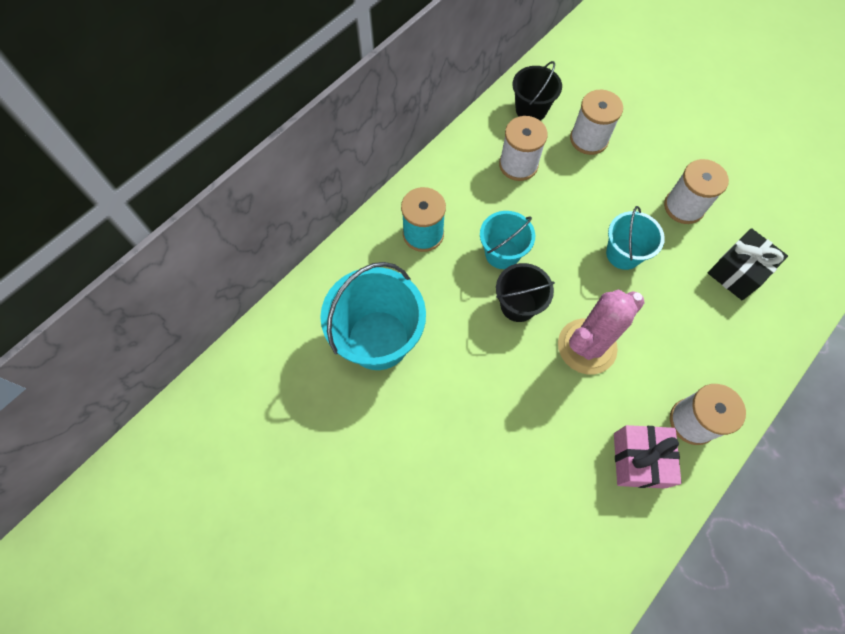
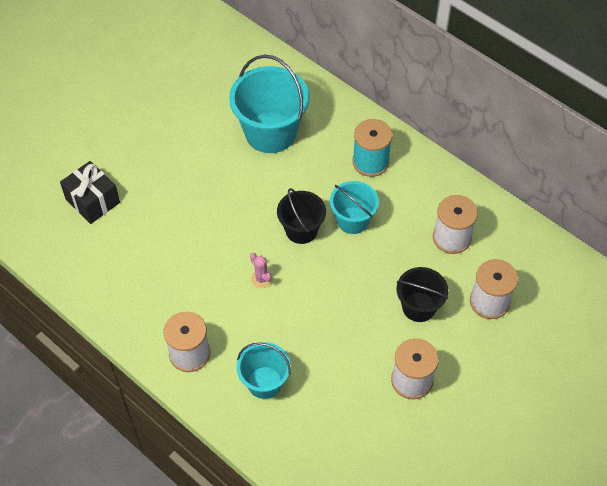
camera: 90 degrees right, 10 degrees down
(531, 109) = (522, 252): black bucket -> black bucket (418, 307)
(587, 346) = (261, 279): pink cactus -> pink cactus, size x0.40
(623, 254) = (355, 318): turquoise bucket -> turquoise bucket (264, 382)
(638, 460) = (160, 308): pink gift -> none
(737, 272) = (337, 418): black gift -> black gift (93, 201)

